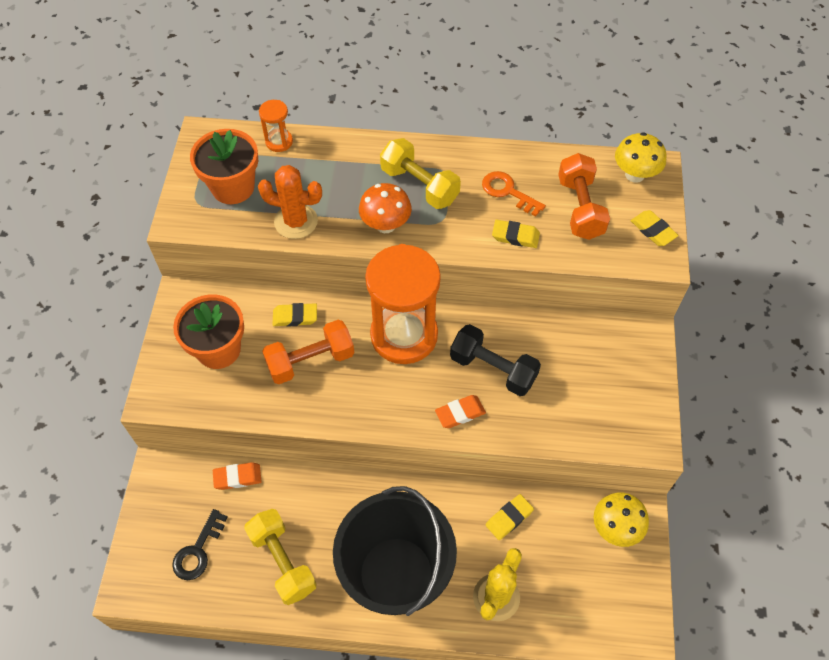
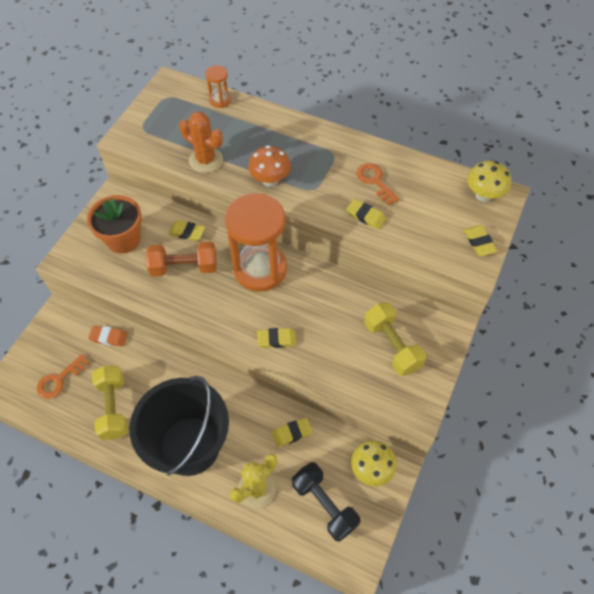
camera: 20 degrees right, 0 degrees up
(198, 551) = (59, 380): black key -> orange key
(233, 187) = (172, 124): orange flower pot -> none
(419, 185) = (309, 158): yellow dumbbell -> yellow dumbbell (392, 345)
(460, 413) = (276, 339): orange eraser -> yellow eraser
(493, 369) = (316, 314): black dumbbell -> black dumbbell (324, 505)
(580, 208) = (427, 209): orange dumbbell -> none

